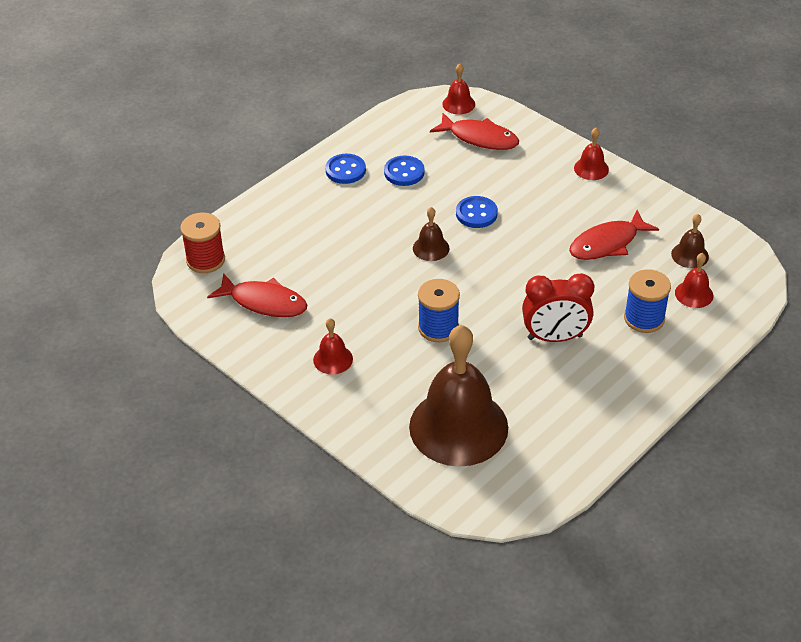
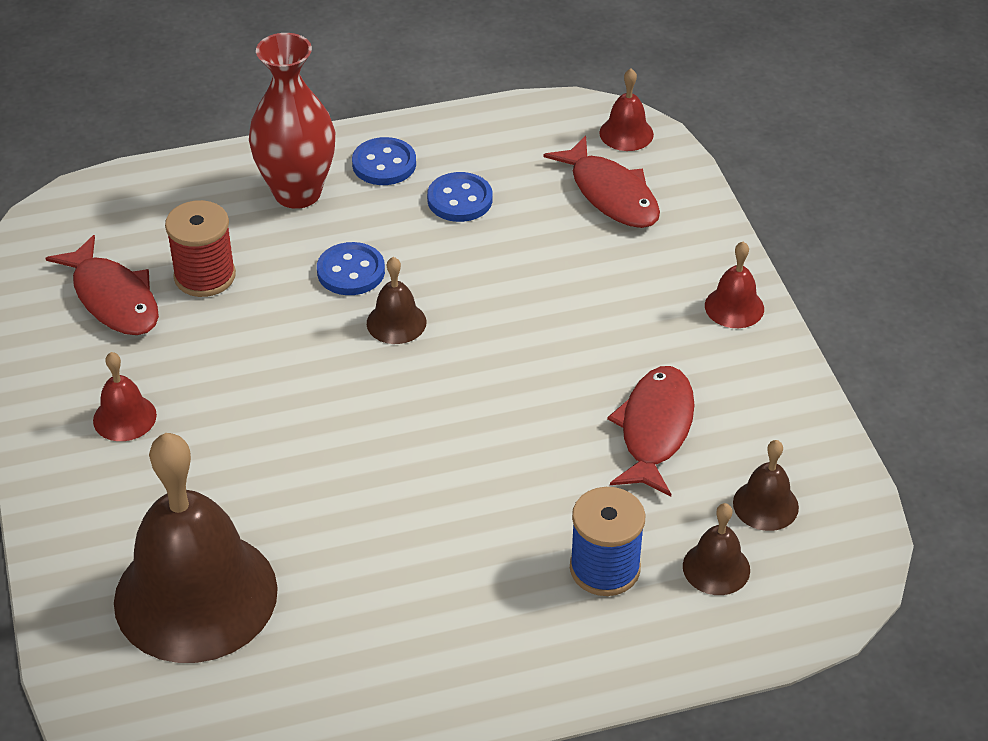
camera: 30 degrees right, 0 degrees up
(205, 260) = (96, 209): red spool -> red spool (205, 276)
(312, 204) = (297, 193): none -> red vase
(438, 328) = (301, 440): blue spool -> none
(476, 213) = (505, 301): blue button -> blue button (351, 271)
(555, 337) = (448, 533): red clock -> none
(607, 243) = (654, 430): red fish -> red fish turned 105 degrees clockwise
(694, 294) = (716, 568): red bell -> brown bell

